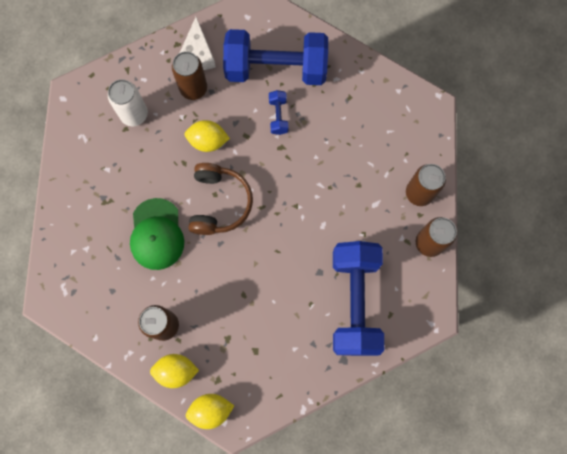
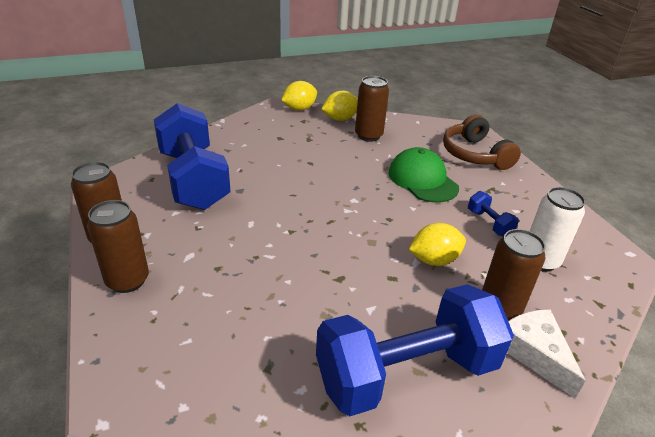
camera: 155 degrees right, 40 degrees down
(219, 203) = (379, 213): brown headphones -> brown headphones (475, 154)
(278, 116) = (364, 311): blue dumbbell -> blue dumbbell (489, 223)

